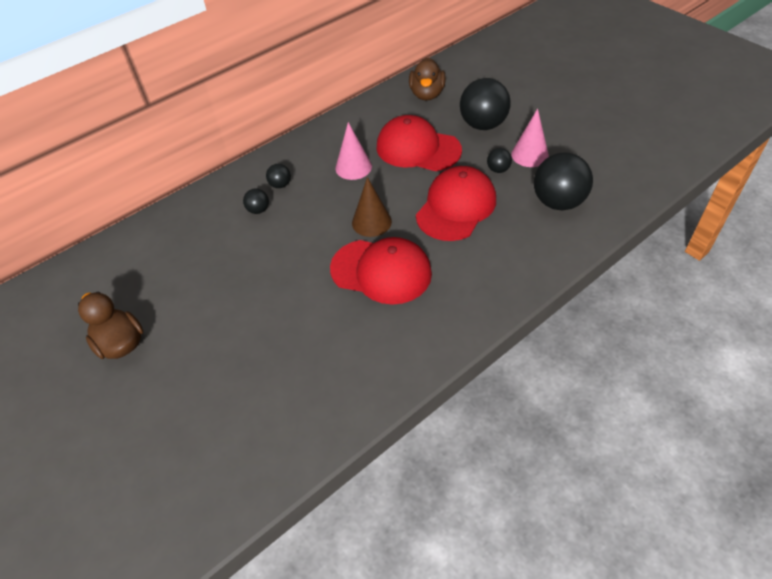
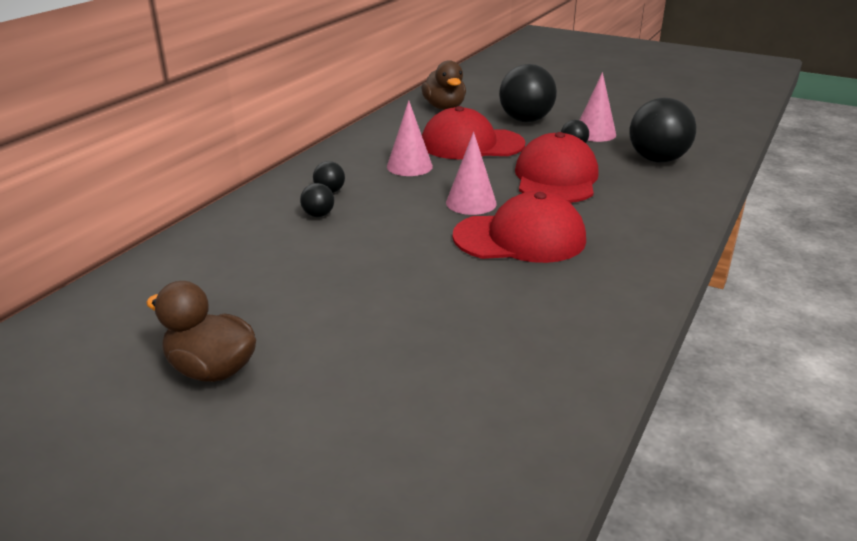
camera: 25 degrees left, 20 degrees down
(371, 222) = (471, 203): brown cone -> pink cone

